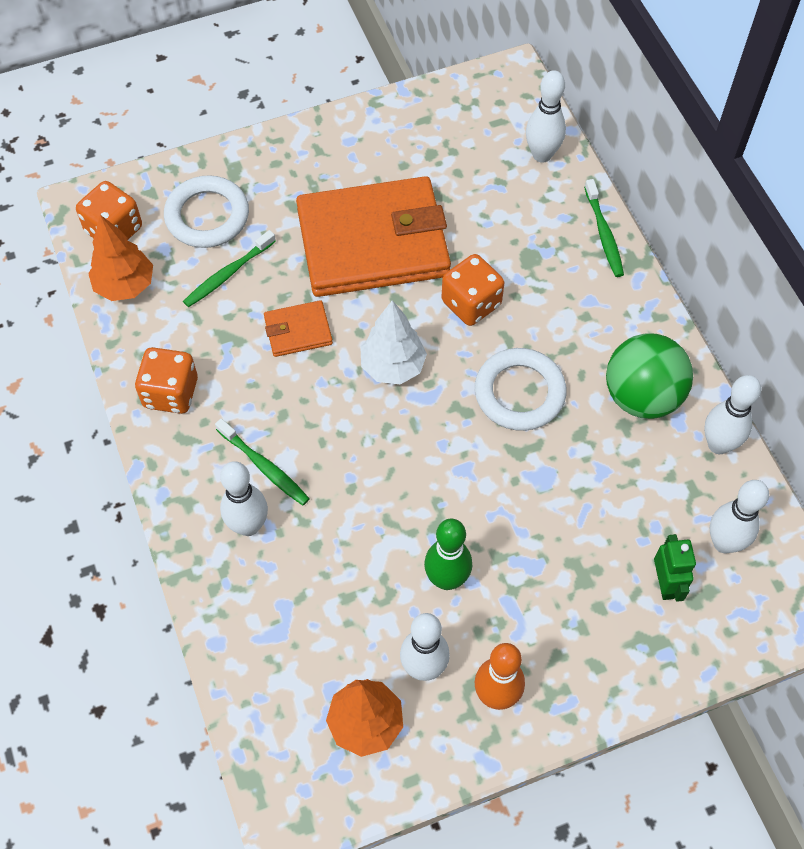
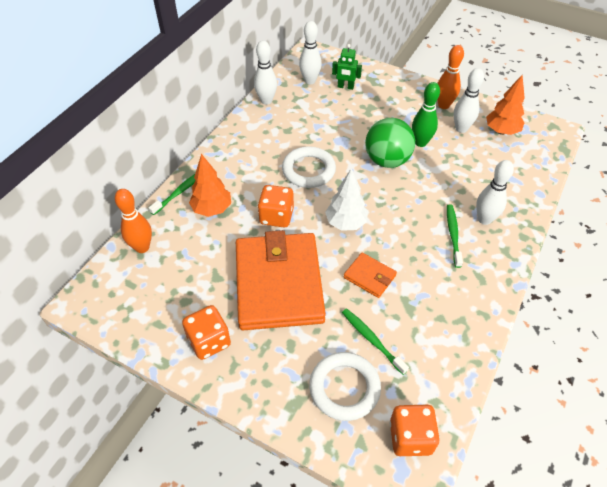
camera: 130 degrees left, 10 degrees down
(125, 286) = (438, 390): orange tree -> orange tree (212, 209)
(171, 393) = (467, 305): orange dice -> orange dice (209, 341)
(228, 274) = (372, 340): green toothbrush -> green toothbrush turned 135 degrees counterclockwise
(373, 243) = (279, 284): orange wallet -> orange wallet turned 45 degrees clockwise
(542, 155) = (142, 247): white bowling pin -> orange bowling pin
(642, 396) = (266, 132): green ball -> green ball (387, 160)
(665, 583) = (345, 87): green robot -> green robot turned 120 degrees counterclockwise

